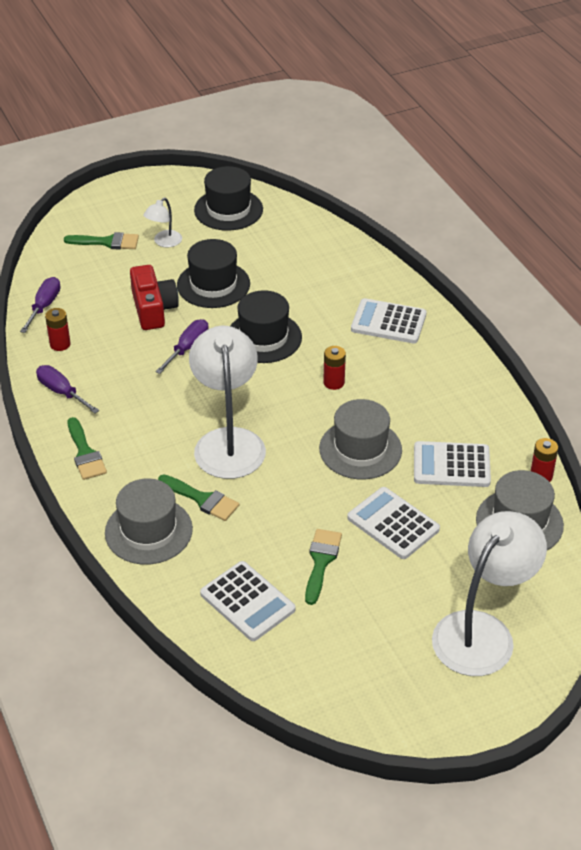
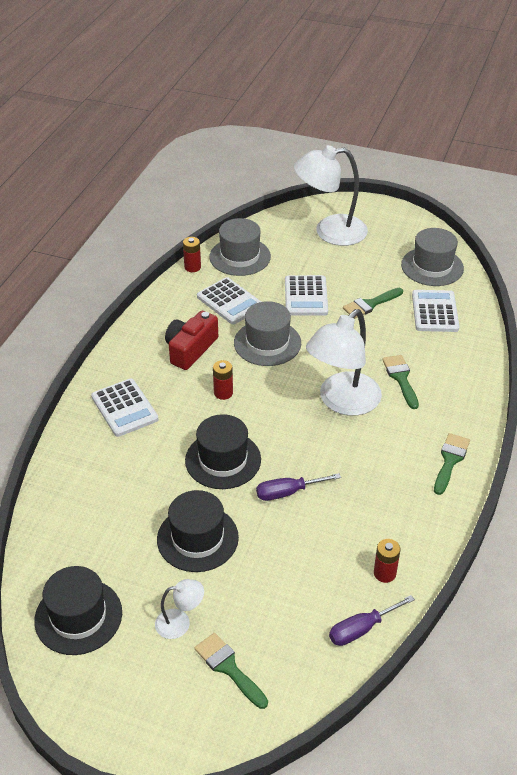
camera: 135 degrees left, 0 degrees up
(61, 392) = (424, 524): purple screwdriver -> none
(148, 531) = (455, 382): grey hat -> grey hat (432, 266)
(153, 309) = (272, 551): red camera -> red camera (190, 349)

